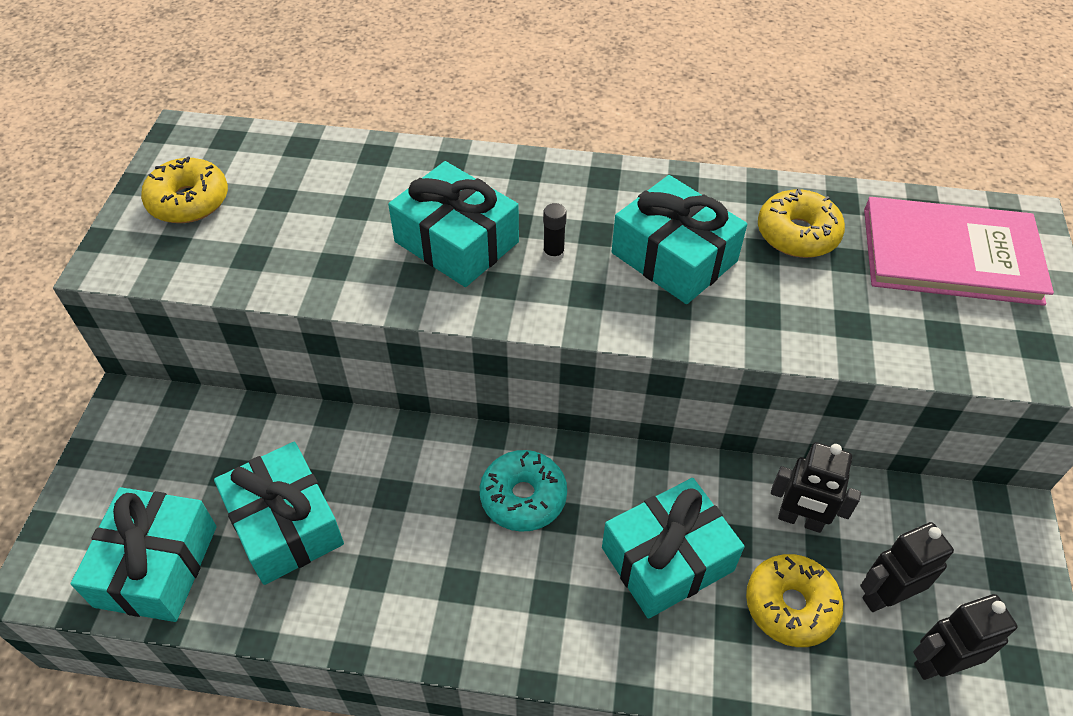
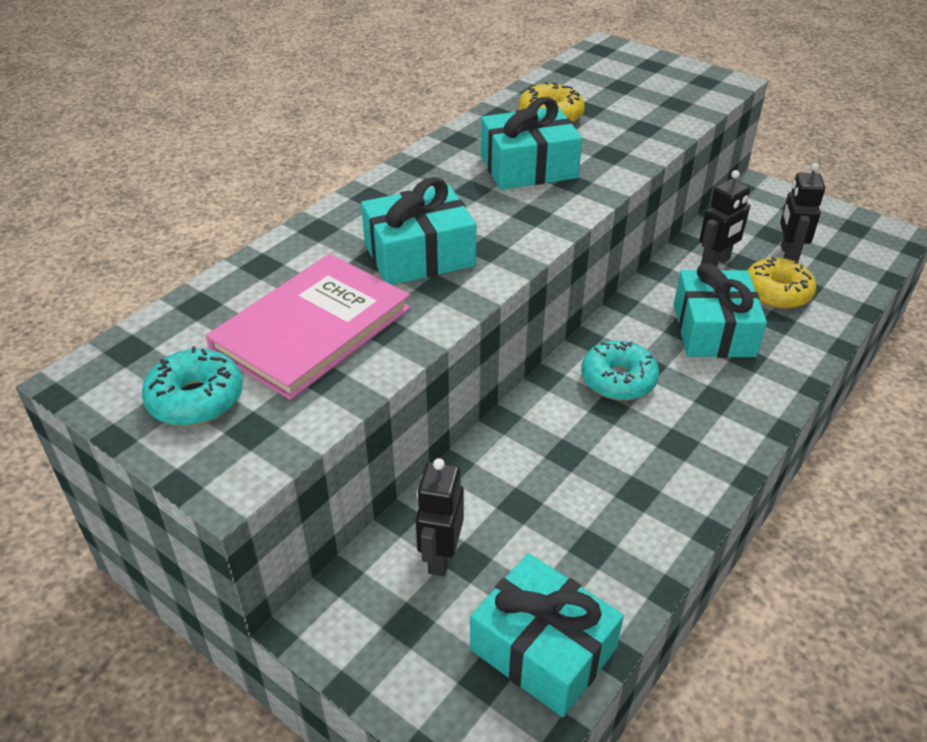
camera: 60 degrees left, 10 degrees down
(189, 201) = (196, 399): yellow donut -> turquoise donut
(285, 524) = (554, 535): turquoise gift -> none
(553, 254) = (477, 214): black glue stick -> none
(938, 663) = (842, 255): black robot -> black robot (440, 557)
(950, 255) = (615, 77): pink book -> pink book (312, 329)

